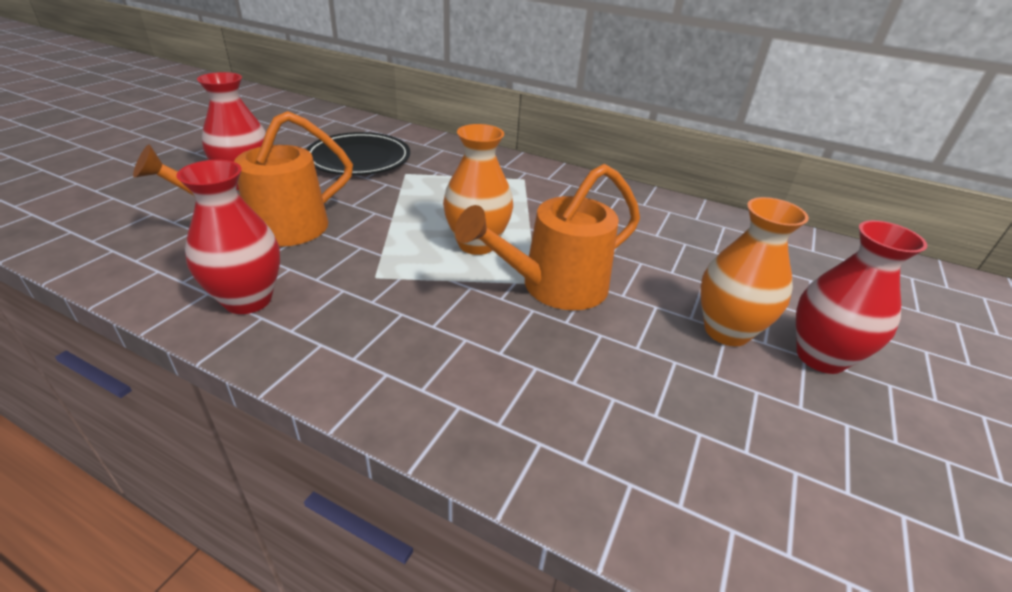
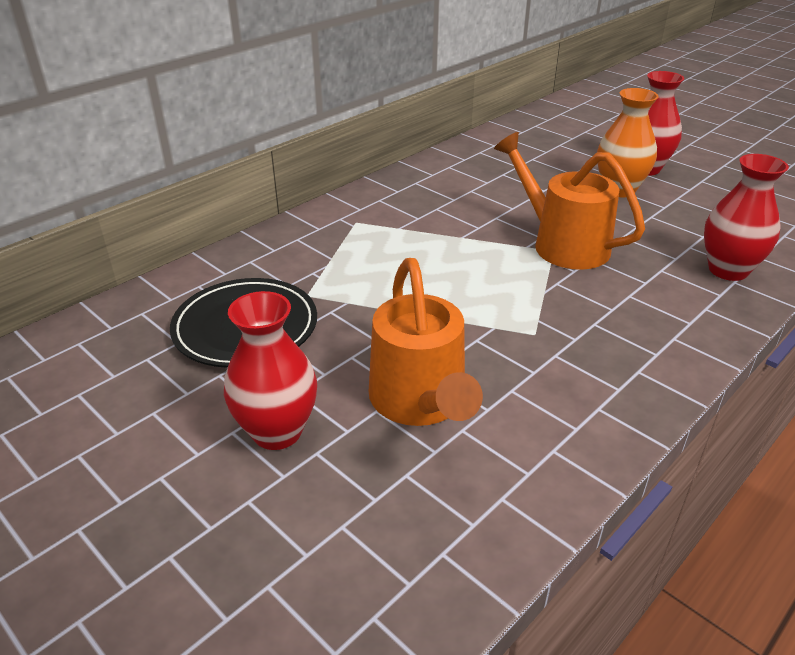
camera: 70 degrees left, 0 degrees up
(248, 300) = (569, 418): red vase -> red vase (728, 270)
(477, 244) = (486, 269): orange vase -> none
(553, 287) = (561, 243): orange watering can -> orange watering can turned 150 degrees clockwise

